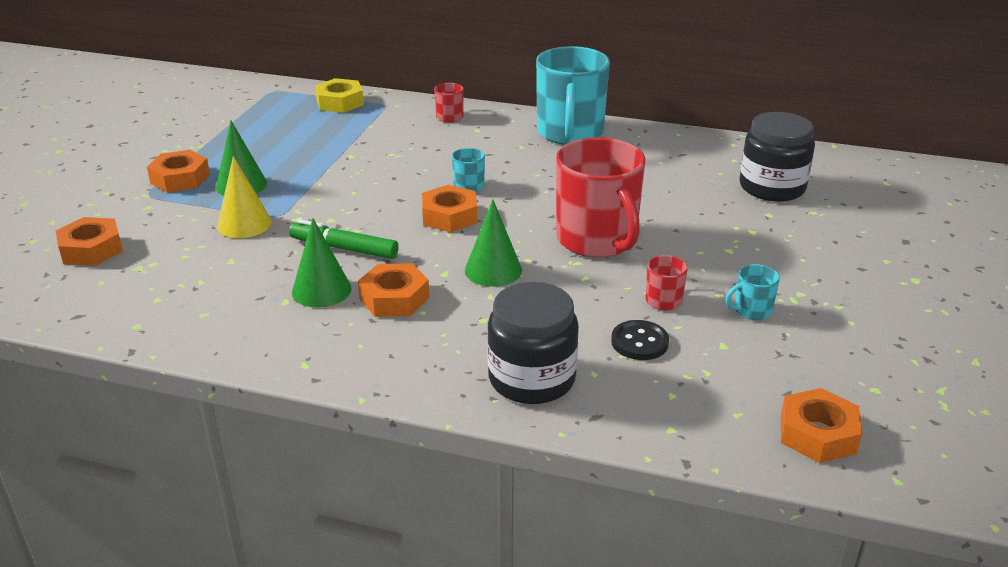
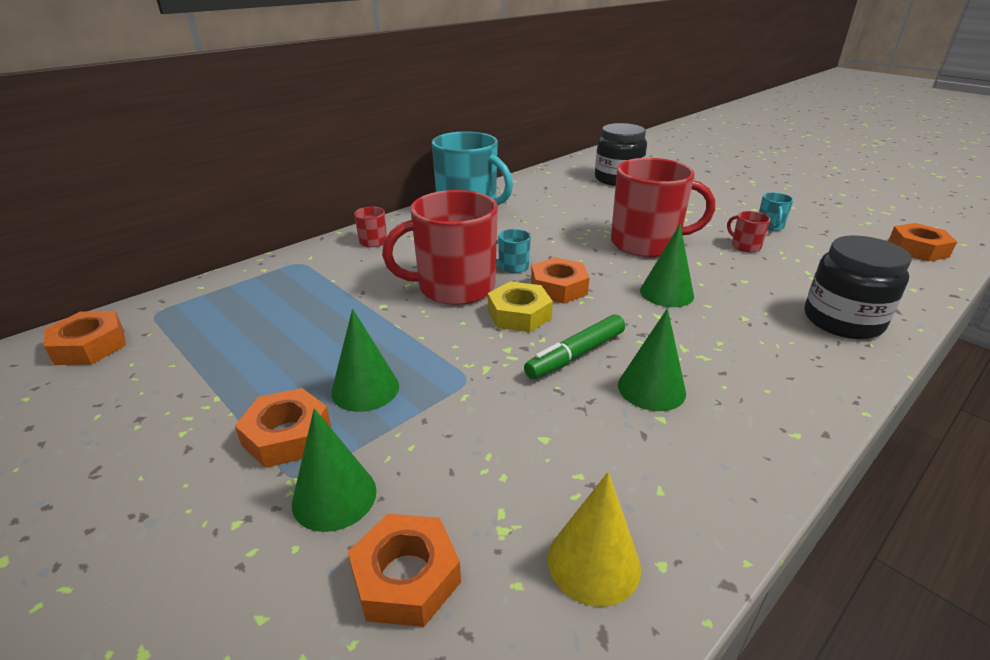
camera: 60 degrees left, 0 degrees up
(138, 210) = (334, 496): none -> green cone
(244, 224) = (464, 408): yellow cone -> yellow cone (593, 562)
(340, 102) = (255, 282): yellow nut -> yellow nut (519, 314)
(394, 298) = (689, 350): orange nut -> orange nut (90, 346)
(404, 173) = (454, 287): none -> red mug
(639, 342) = (799, 269): black button -> none

